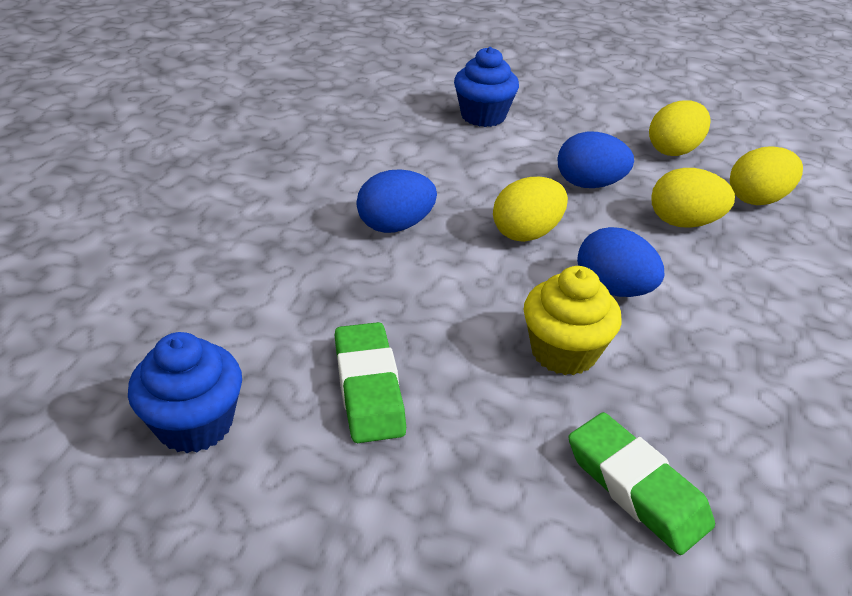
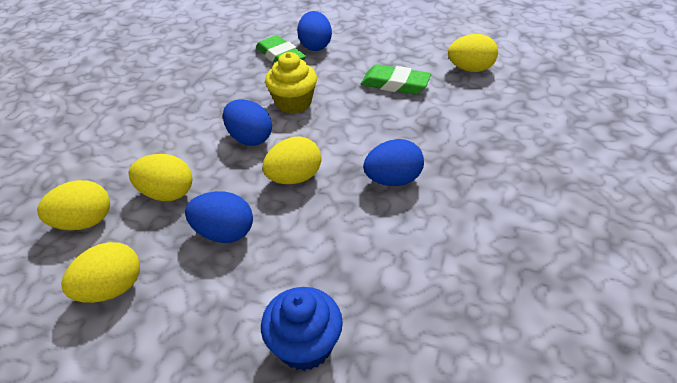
camera: 175 degrees left, 5 degrees up
(195, 424) = (470, 69): blue cupcake -> yellow egg
(368, 388) = (395, 84): green eraser -> green eraser turned 60 degrees counterclockwise
(560, 528) = (315, 46): none -> blue egg

